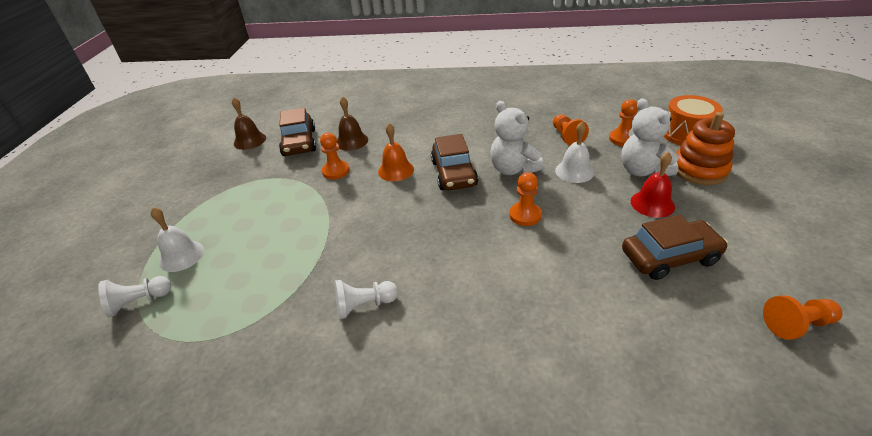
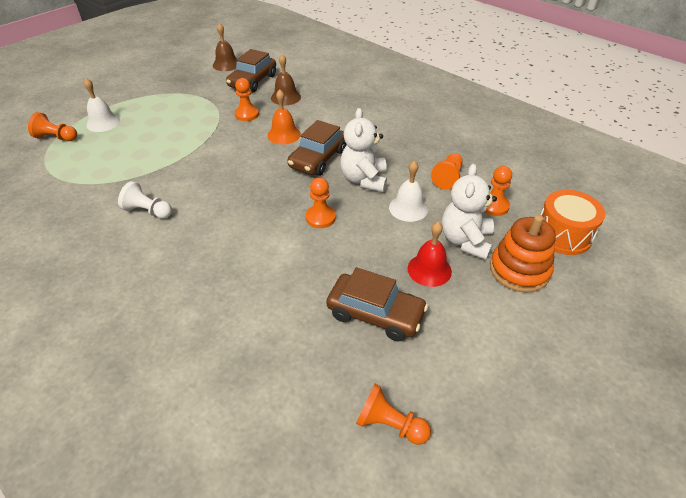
camera: 35 degrees right, 5 degrees up
(139, 302) = (56, 138): white pawn -> orange pawn

